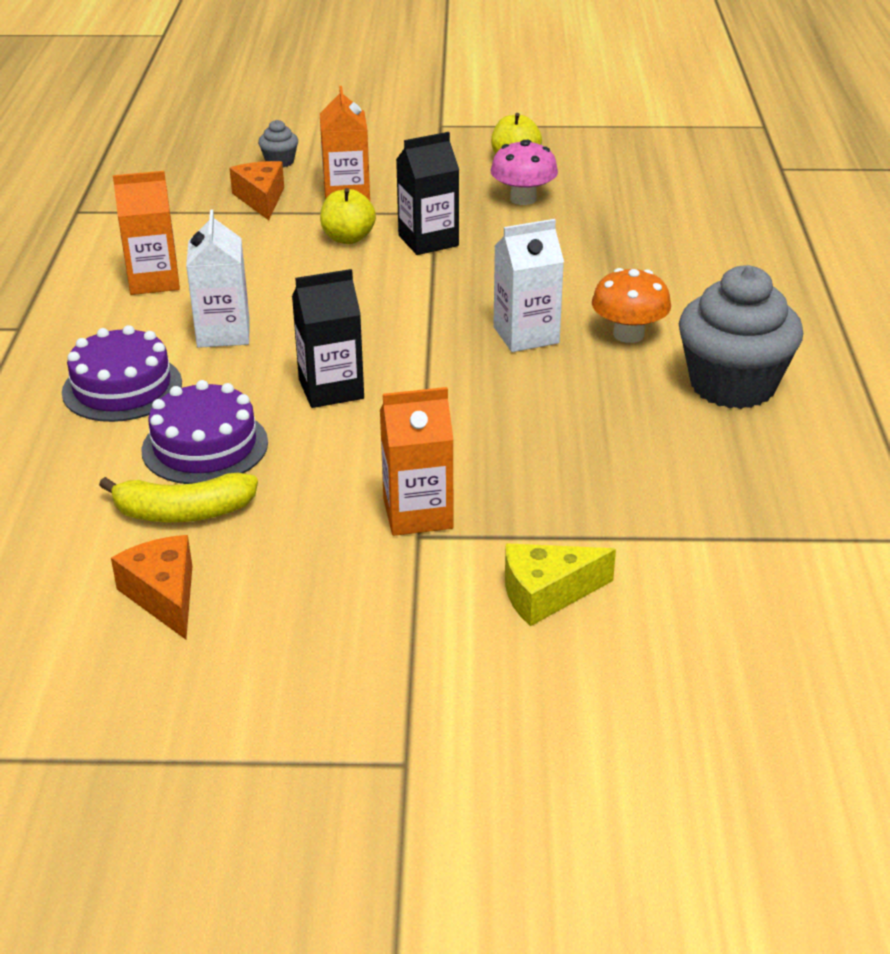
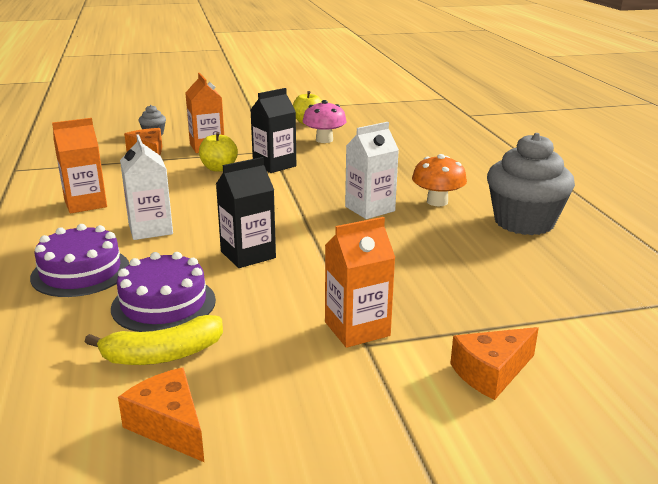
camera: 15 degrees left, 10 degrees down
(546, 594) = (491, 373): yellow cheese -> orange cheese

